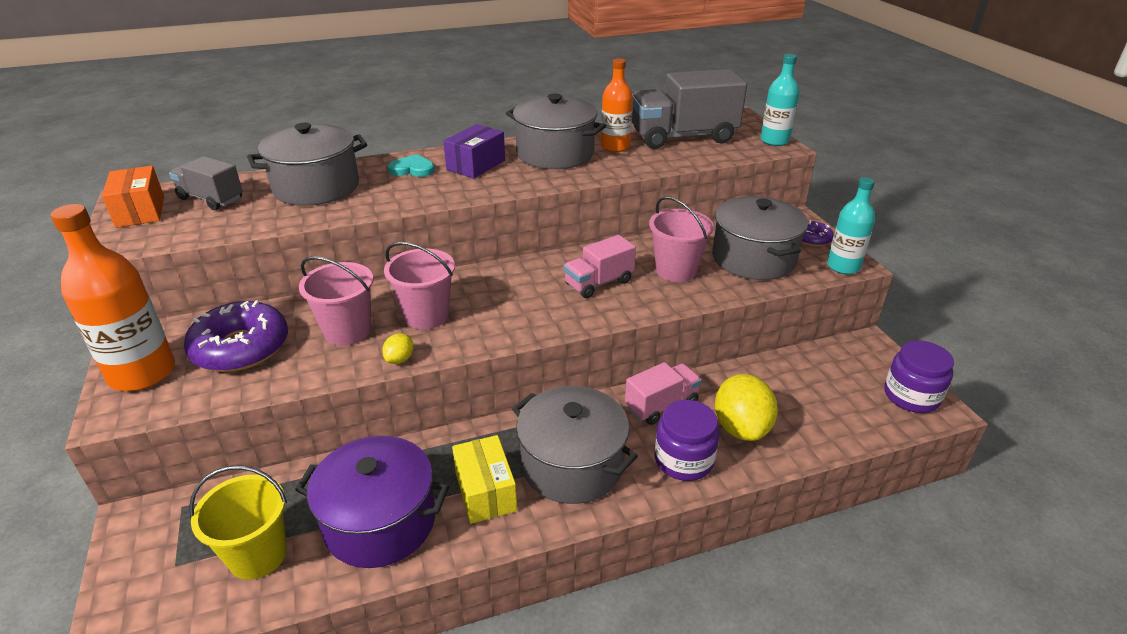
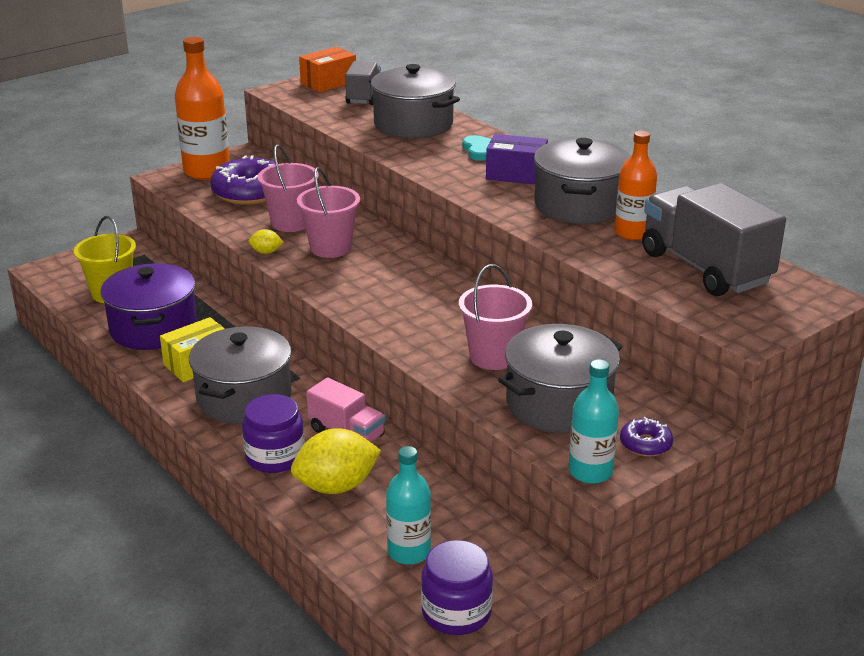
camera: 70 degrees right, 5 degrees down
(598, 283) = (437, 317): pink truck -> none
(774, 141) = (761, 330): turquoise bottle -> turquoise bottle (409, 552)

